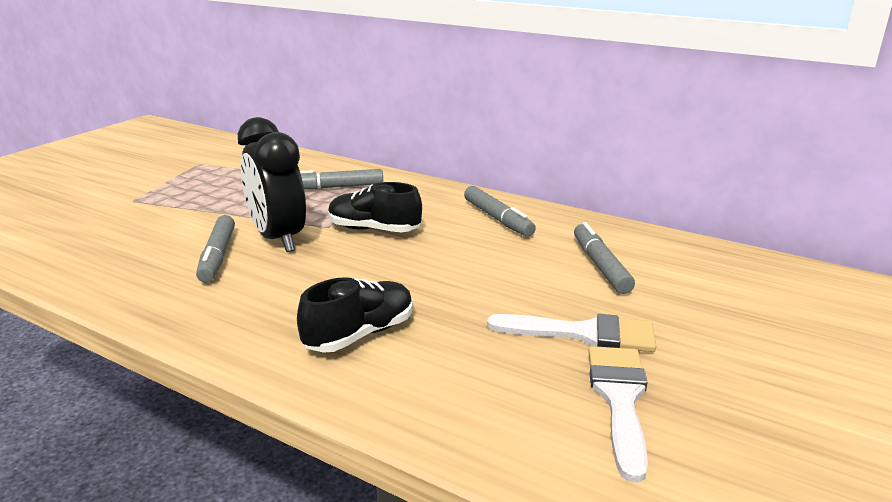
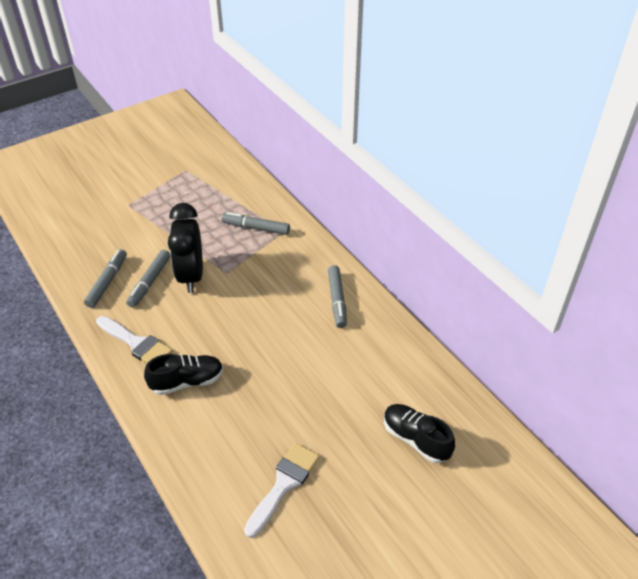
camera: 25 degrees right, 20 degrees up
(374, 229) = (252, 285): black shoe -> black shoe (416, 439)
(583, 334) = (305, 428): white brush -> white brush (136, 343)
(600, 265) = (365, 373): grey marker -> grey marker (107, 282)

